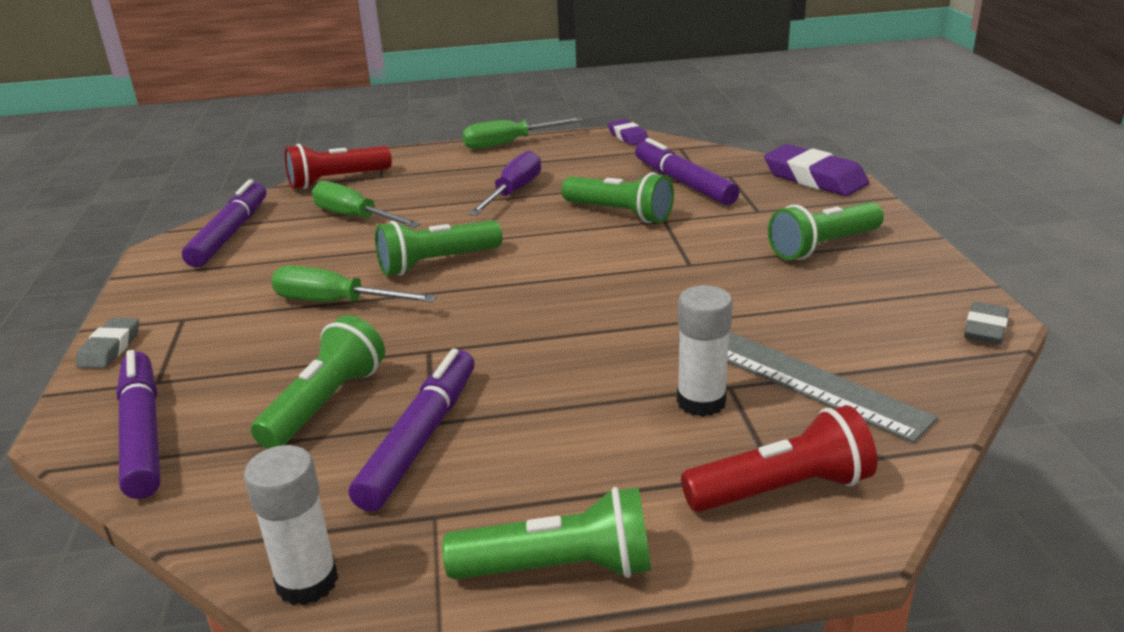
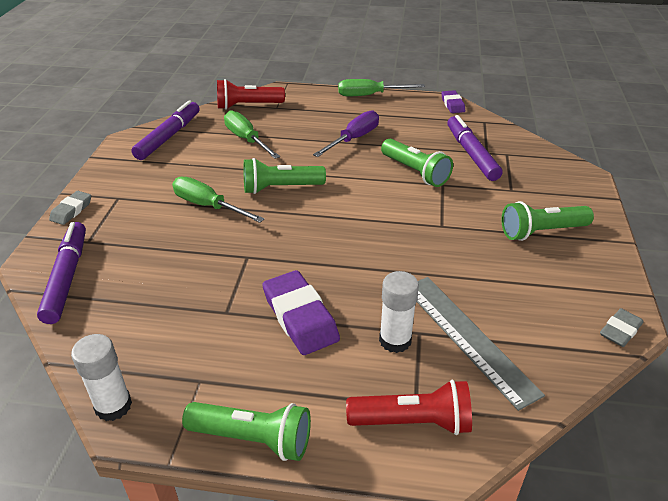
camera: 15 degrees right, 10 degrees up
(326, 403) = (172, 282): green flashlight -> none
(419, 439) = (214, 323): purple marker -> none
(814, 178) = (566, 169): purple eraser -> purple eraser (300, 317)

